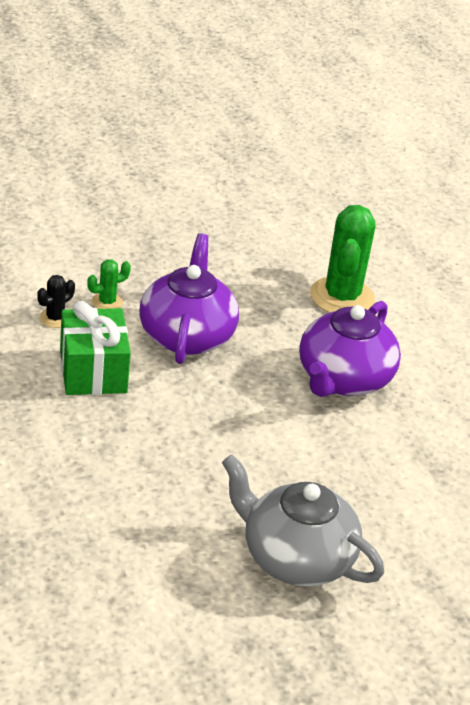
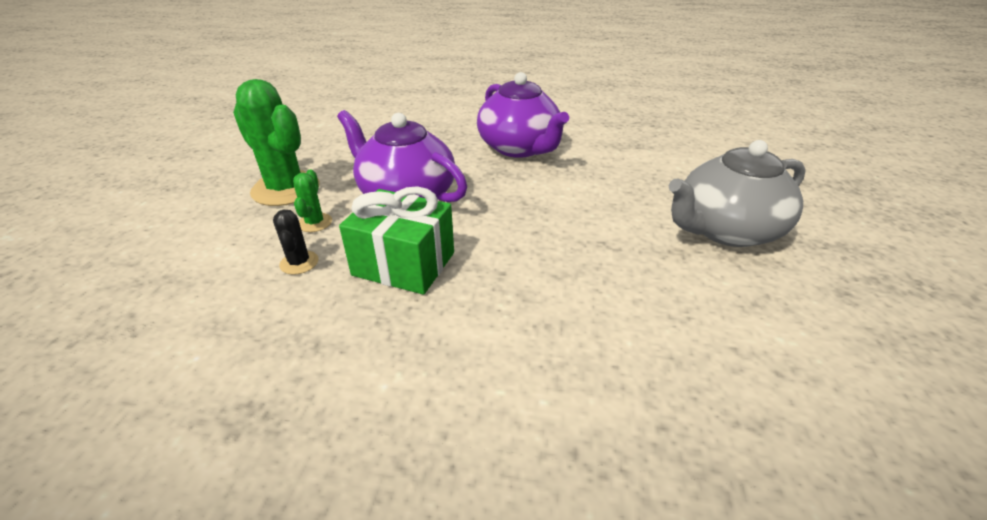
camera: 55 degrees left, 0 degrees up
(342, 297) = (431, 123): green cactus -> green cactus (286, 189)

